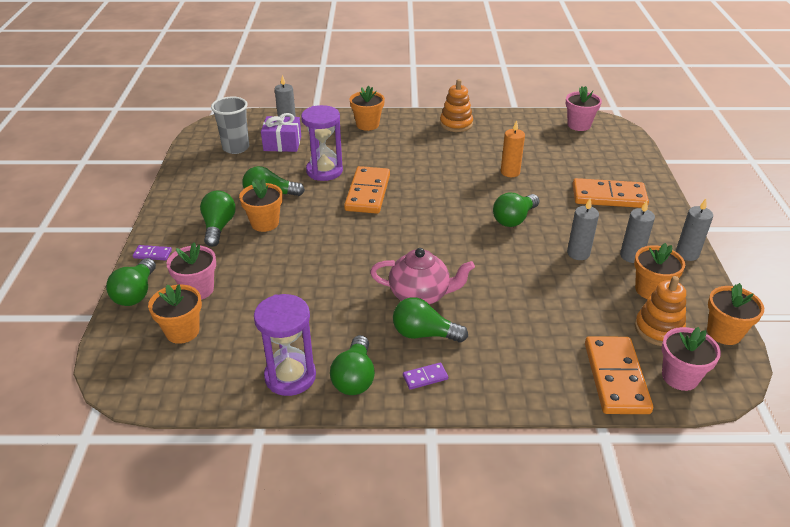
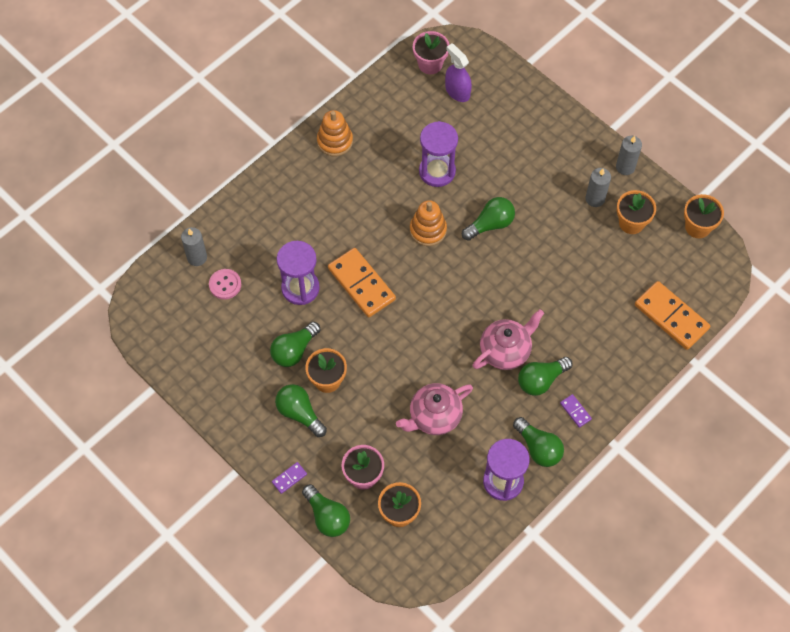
camera: 45 degrees left, 25 degrees up
(236, 148) = (194, 322): grey cup -> none
(282, 143) = (225, 284): purple gift -> pink button
(303, 294) = (434, 417): none -> pink teapot
(367, 124) = (264, 202): orange flower pot -> none
(425, 377) = (575, 411): purple domino -> purple domino turned 60 degrees counterclockwise
(510, 172) = (437, 171): orange candle -> purple hourglass
(514, 219) = (490, 224): green light bulb -> green light bulb turned 120 degrees counterclockwise
(578, 253) = (562, 225): grey candle -> none
(583, 145) = (457, 91): none -> purple spray bottle
(609, 196) = (529, 143): orange domino -> none
(658, 329) = (662, 256): orange stacking toy -> orange stacking toy (428, 230)
(680, 377) = (701, 286): pink flower pot -> none

